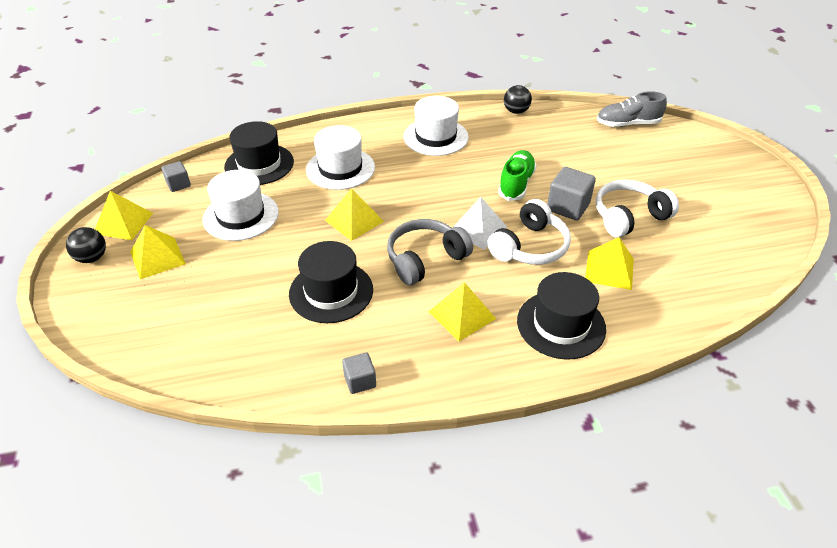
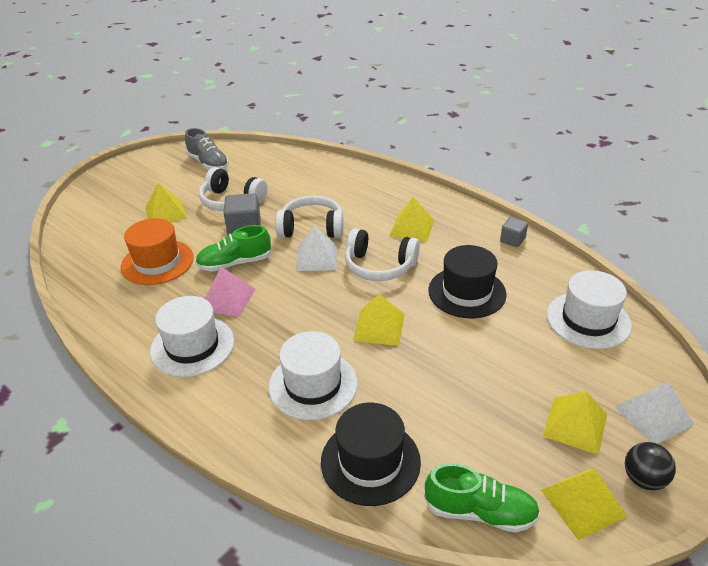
camera: 125 degrees left, 5 degrees down
(104, 301) = (653, 415): none -> white pyramid
(178, 184) = (480, 511): grey cube -> green shoe
(241, 216) = (459, 409): white hat -> white hat (588, 320)
(425, 259) = (379, 266): grey headphones -> white headphones
(471, 165) = (227, 299): none -> pink pyramid
(516, 111) = (95, 313): black ball -> none
(556, 149) = (157, 262): none -> orange hat
(561, 324) = (373, 192): black hat -> none
(609, 270) = (301, 192): yellow pyramid -> yellow pyramid (165, 213)
(627, 124) = (80, 240): grey shoe -> grey shoe (208, 163)

